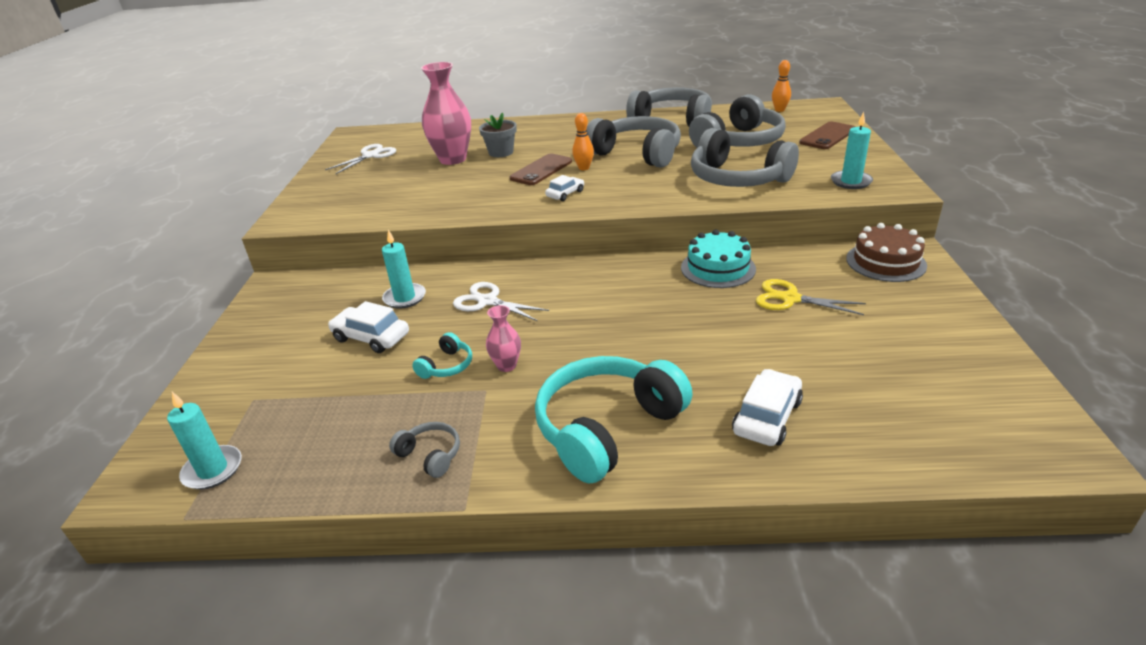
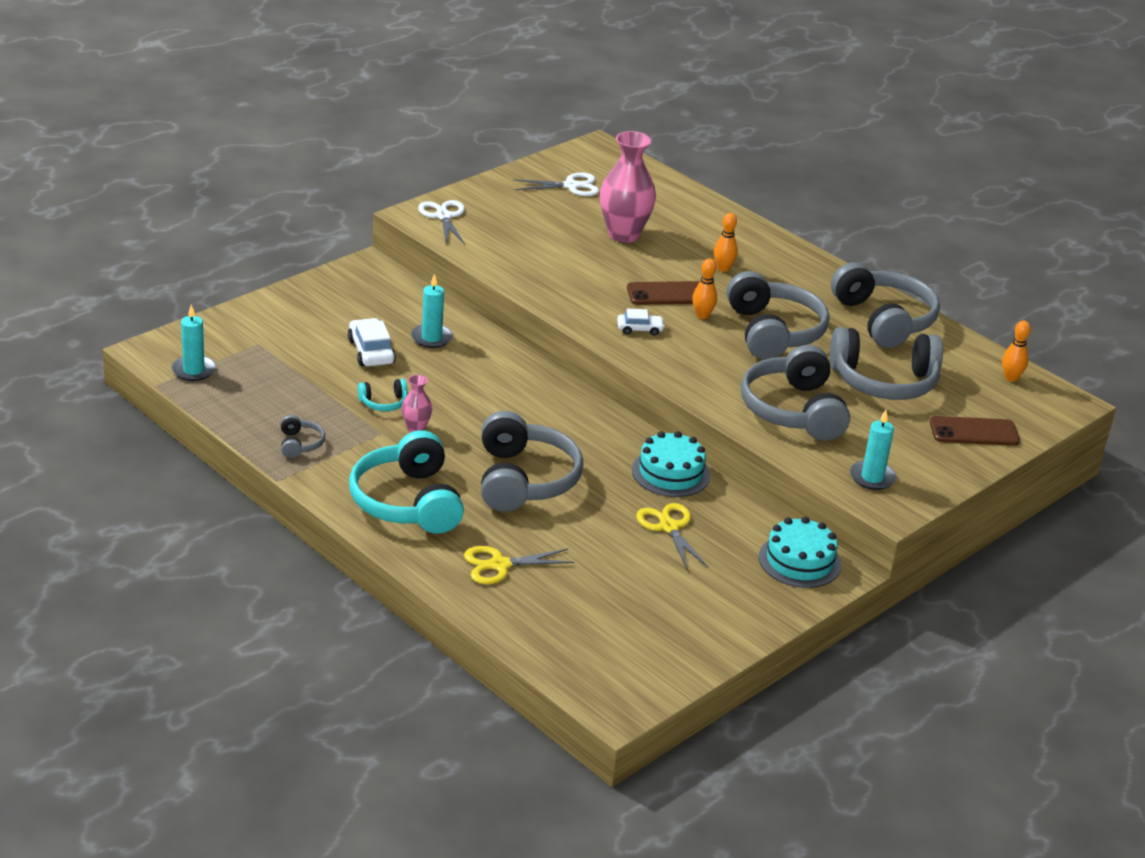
camera: 40 degrees right, 0 degrees up
(487, 301) = (476, 379): white scissors -> white scissors (443, 216)
(501, 152) = (672, 253): grey flower pot -> none
(544, 144) = (723, 268): none -> orange bowling pin
(607, 428) = (407, 502): turquoise headphones -> turquoise headphones turned 105 degrees counterclockwise
(650, 340) = (524, 480): none -> grey headphones
(767, 417) = (500, 565): white car -> yellow scissors
(885, 262) = (799, 561): brown cake -> turquoise cake

